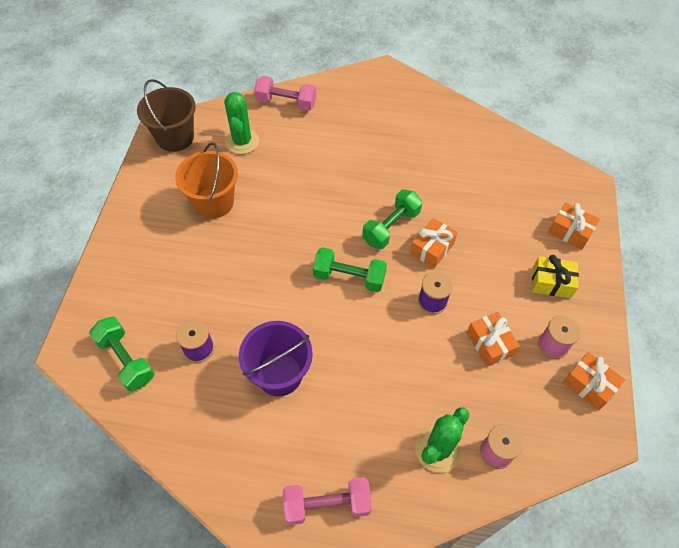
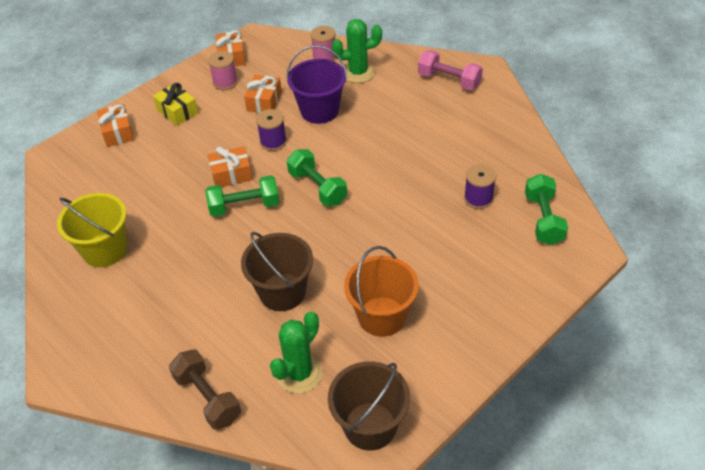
camera: 140 degrees left, 10 degrees down
(279, 374) = (427, 154): purple bucket -> purple bucket (319, 111)
(286, 103) = (207, 398): pink dumbbell -> brown dumbbell
(298, 181) = (282, 292): none -> brown bucket
(450, 142) = (105, 250): none -> yellow bucket

